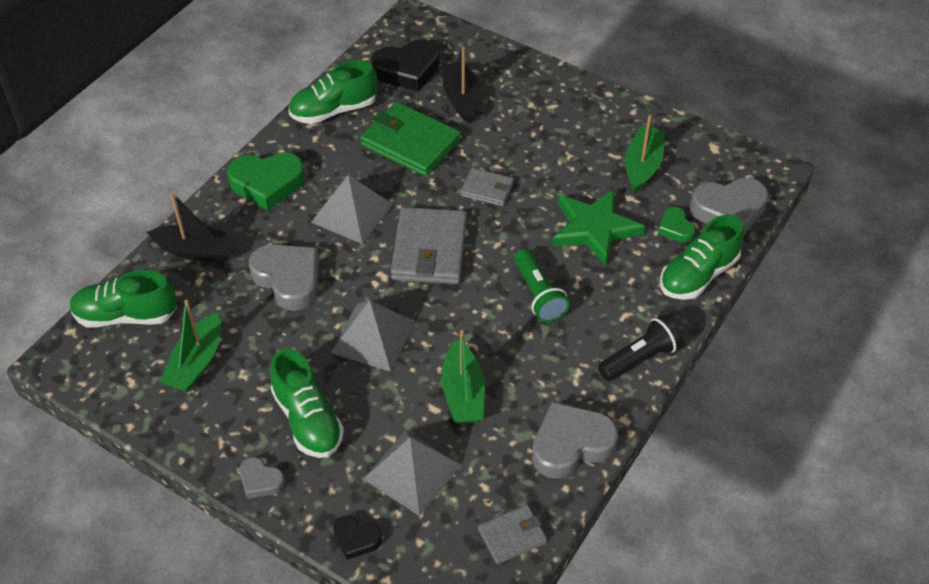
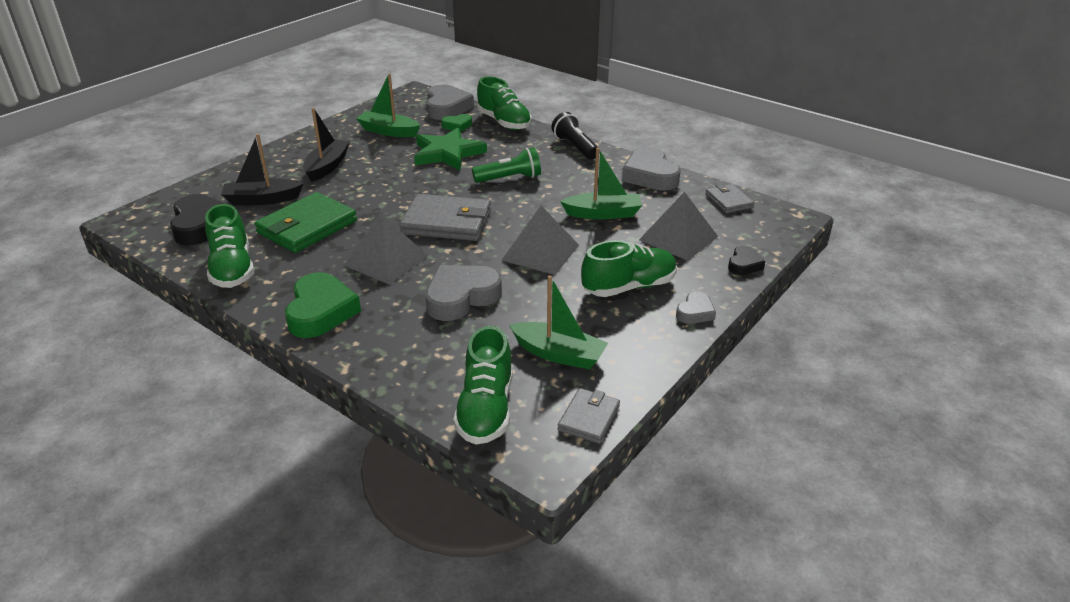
camera: 85 degrees left, 15 degrees down
(196, 250) = (402, 359): black boat -> black boat (327, 167)
(487, 189) = (385, 193): grey wallet -> grey wallet (589, 418)

